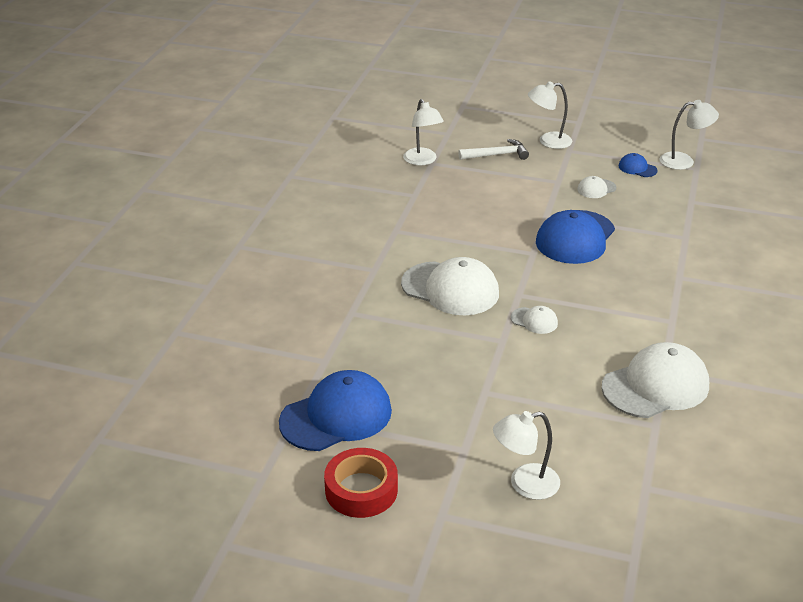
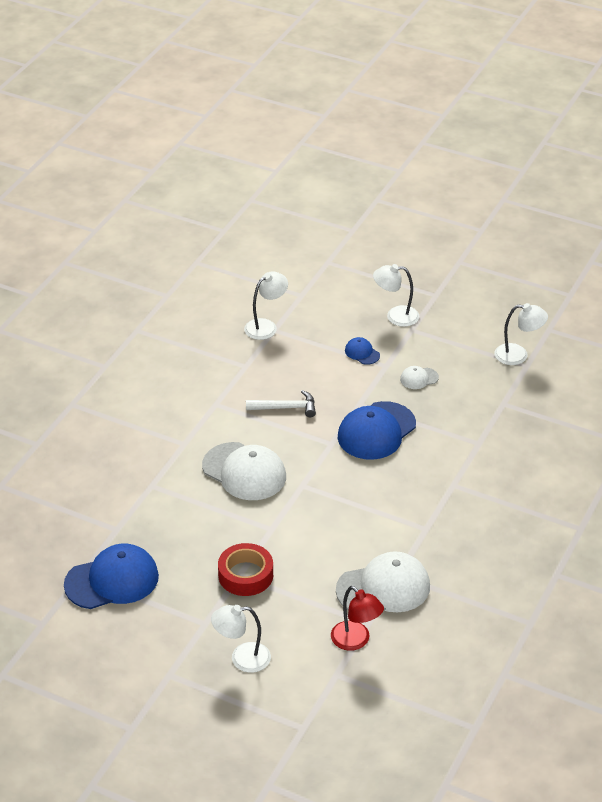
camera: 10 degrees right, 5 degrees up
(361, 490) = (114, 645): red tape -> red tape (245, 575)
(422, 161) = (266, 326): white lamp -> white lamp turned 120 degrees counterclockwise
(497, 155) = (339, 327): white hammer -> white hammer (286, 408)
(534, 321) = (306, 513): white cap -> none
(637, 168) = (469, 358): blue cap -> blue cap (362, 353)
(651, 447) = (356, 641): none -> red lamp

